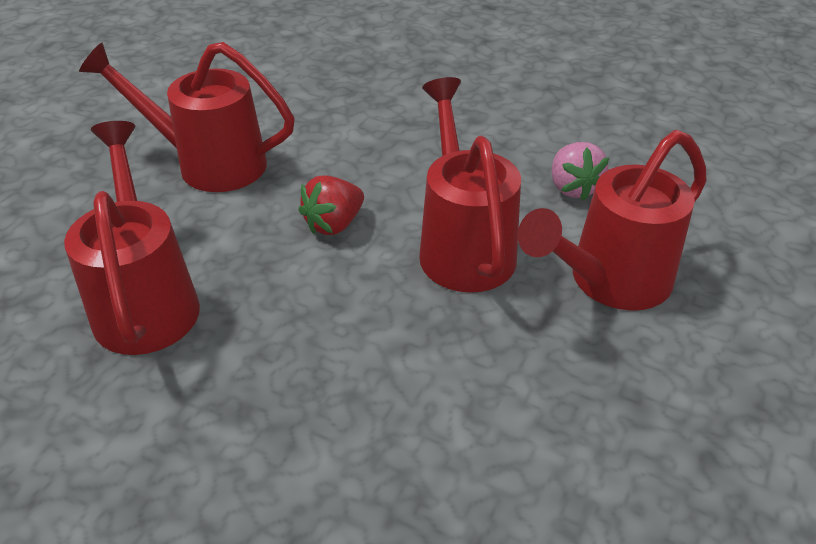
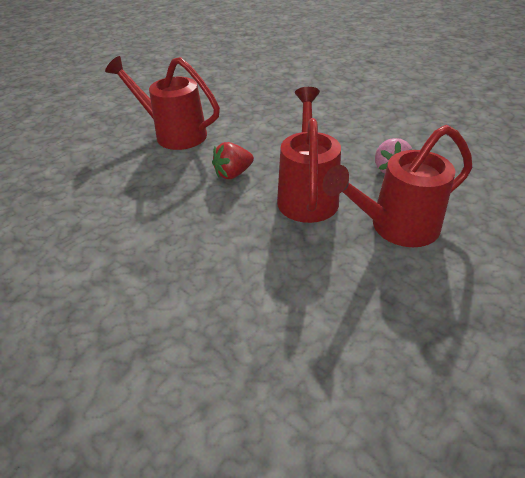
camera: 15 degrees right, 0 degrees up
(146, 301) = (113, 203): red watering can -> none

